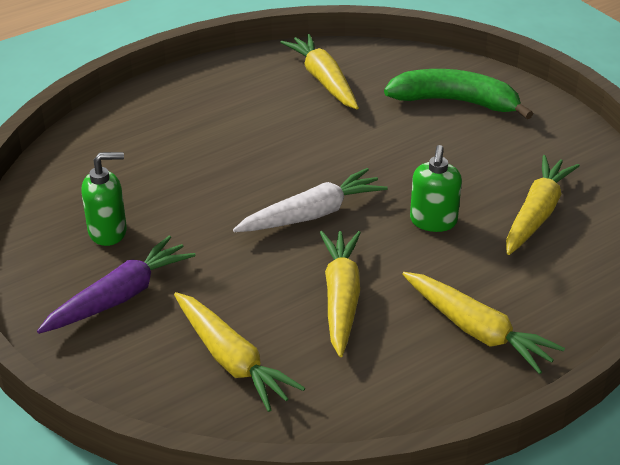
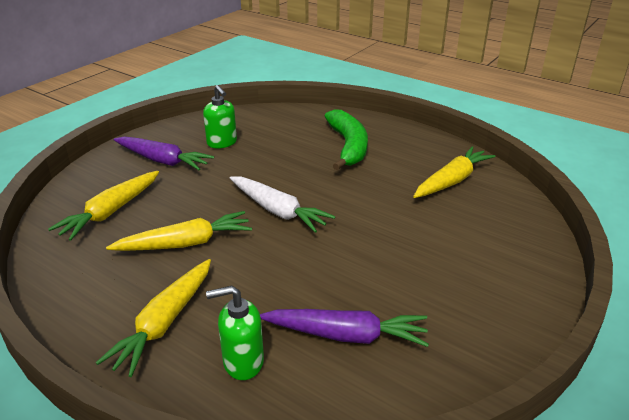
camera: 70 degrees right, 5 degrees down
(433, 221) = (300, 271): green soap dispenser -> green soap dispenser (243, 362)
(455, 102) = (485, 252): green banana -> green banana (348, 146)
(536, 213) = (346, 335): yellow carrot -> purple carrot

